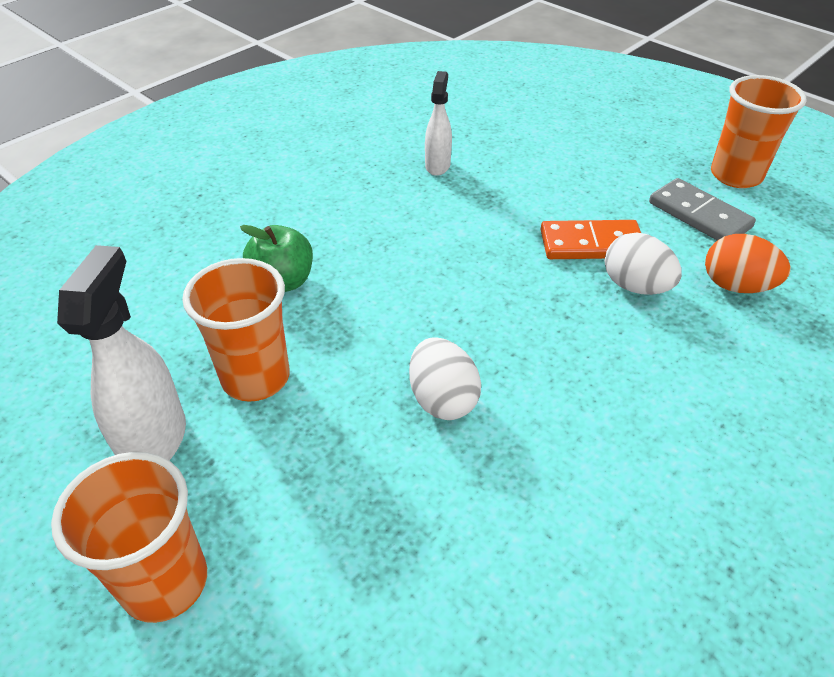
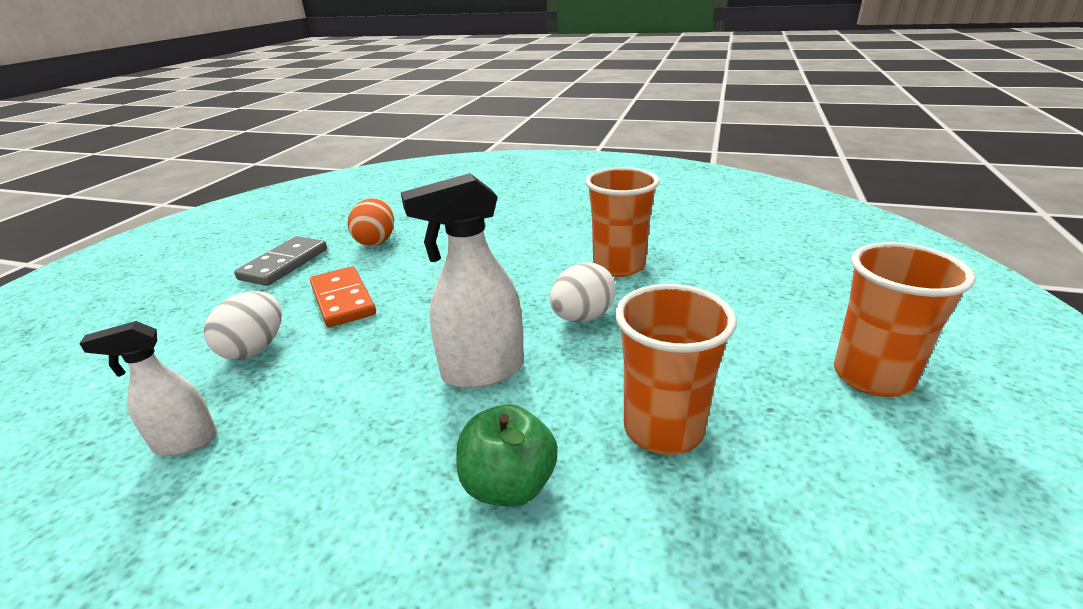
camera: 115 degrees left, 15 degrees down
(155, 440) = (803, 460): white spray bottle -> white spray bottle (482, 371)
(635, 286) = (395, 272): white egg -> white egg (255, 348)
(736, 175) = (216, 259): orange cup -> orange cup (619, 266)

